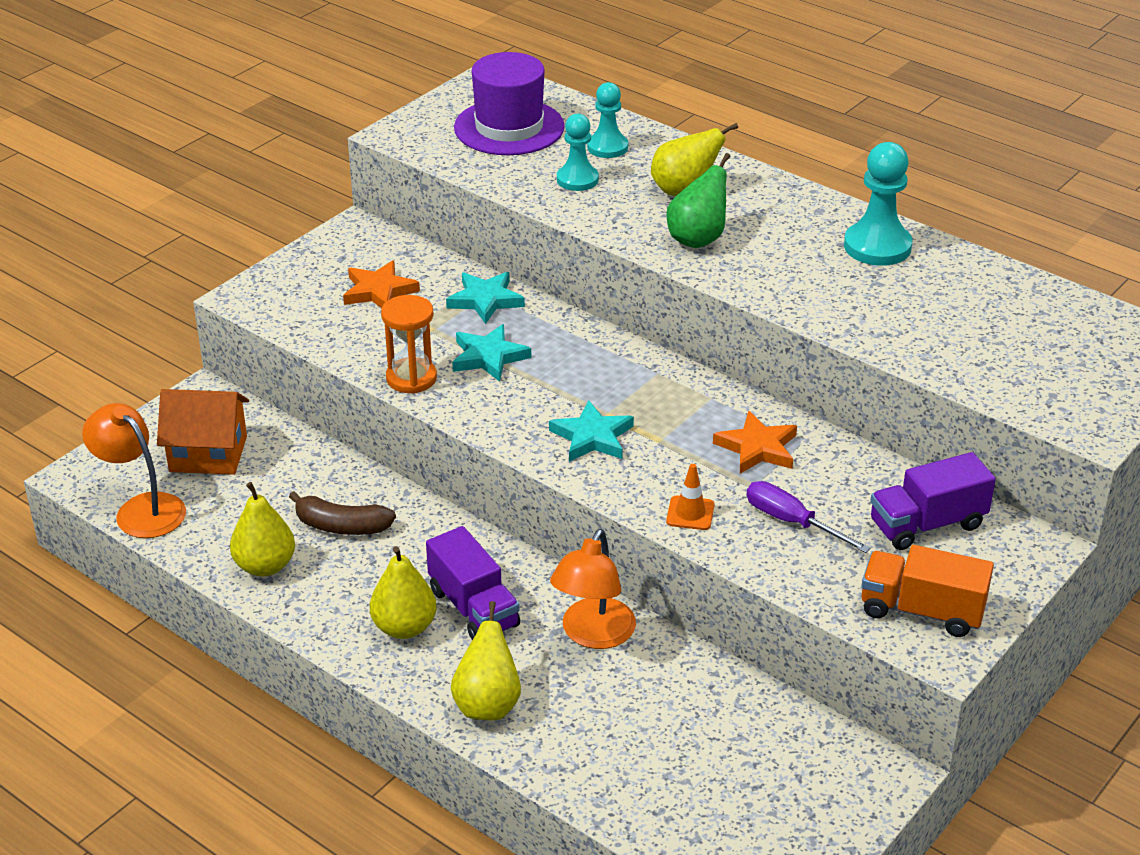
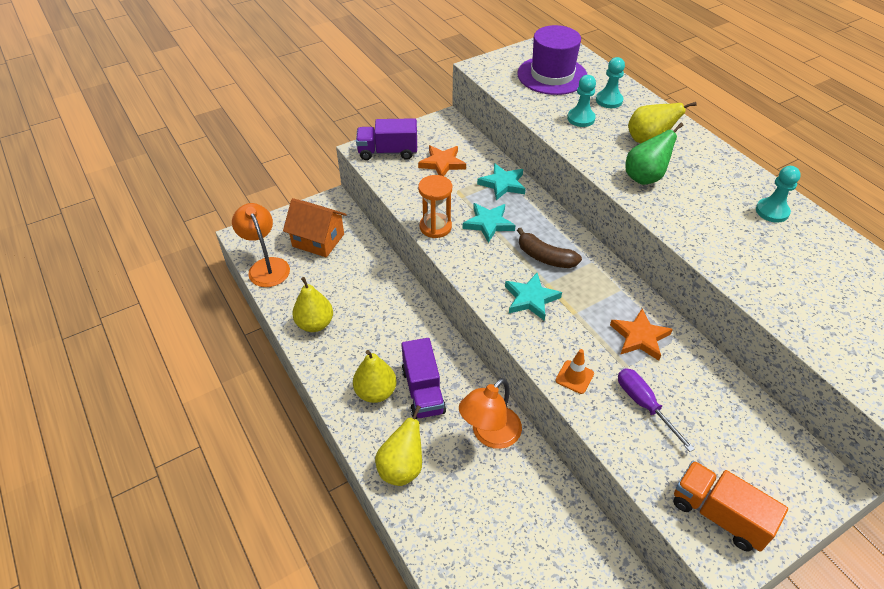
camera: 20 degrees right, 10 degrees up
(341, 526) = (370, 309): brown banana -> brown banana (545, 257)
(877, 246) = (772, 211): turquoise pawn -> turquoise pawn, size x0.66
(927, 524) = (745, 437): purple truck -> purple truck (388, 152)

